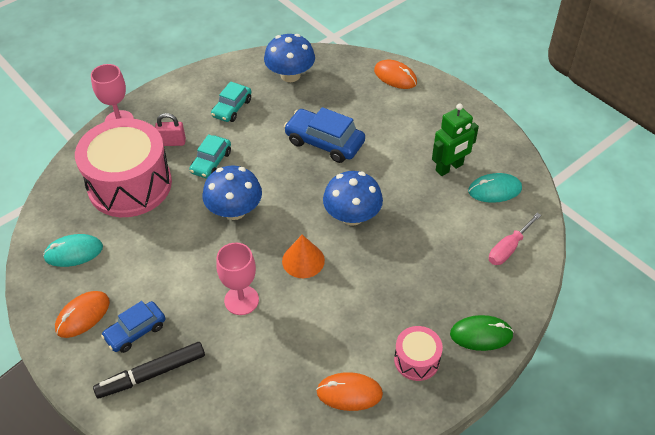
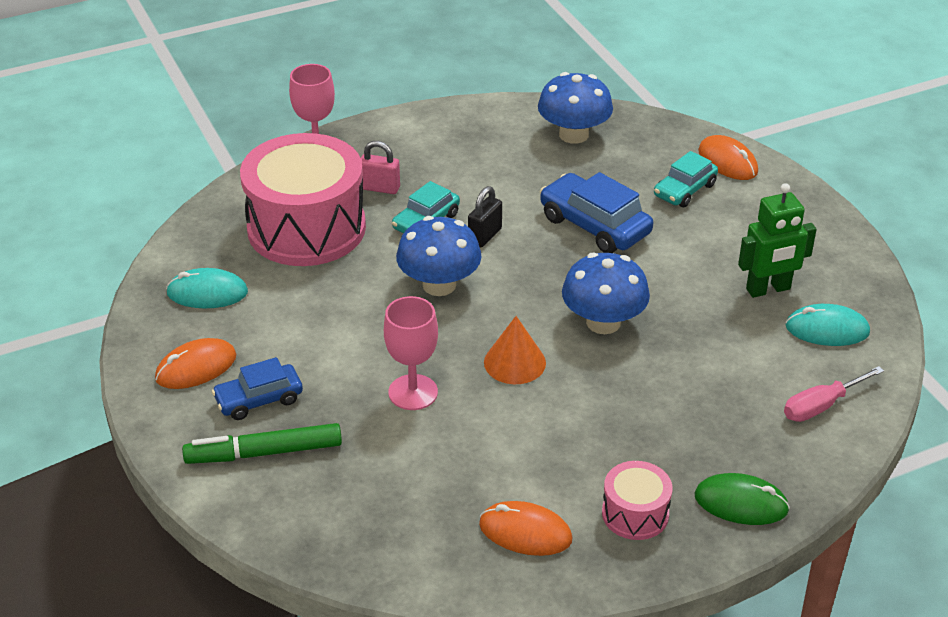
camera: 15 degrees right, 10 degrees down
(151, 374) = (264, 453): black marker -> green marker
(232, 108) = (477, 161): turquoise car -> turquoise car (684, 190)
(254, 165) = (485, 236): none -> black padlock

